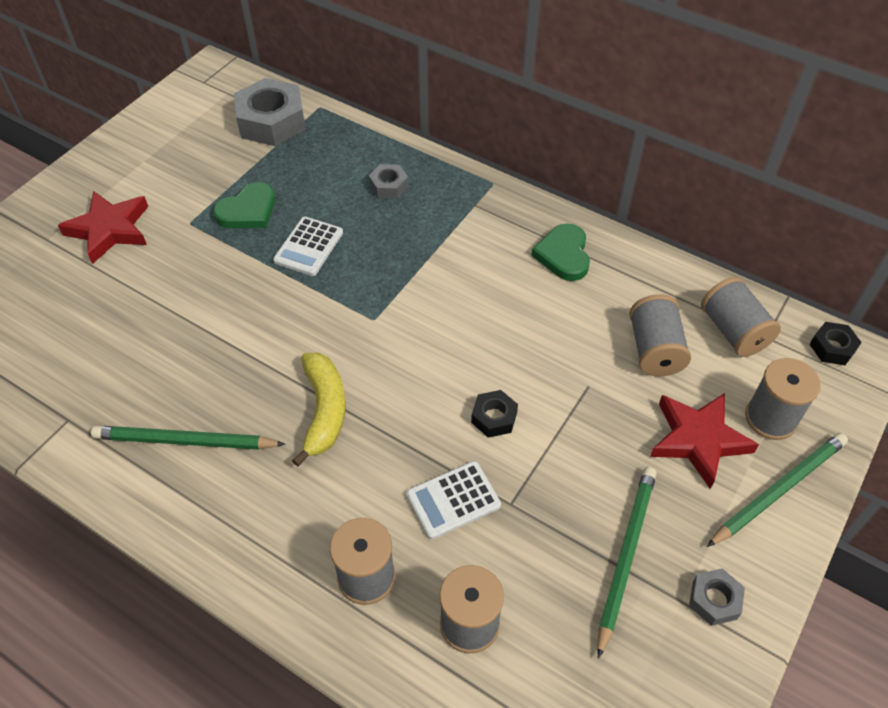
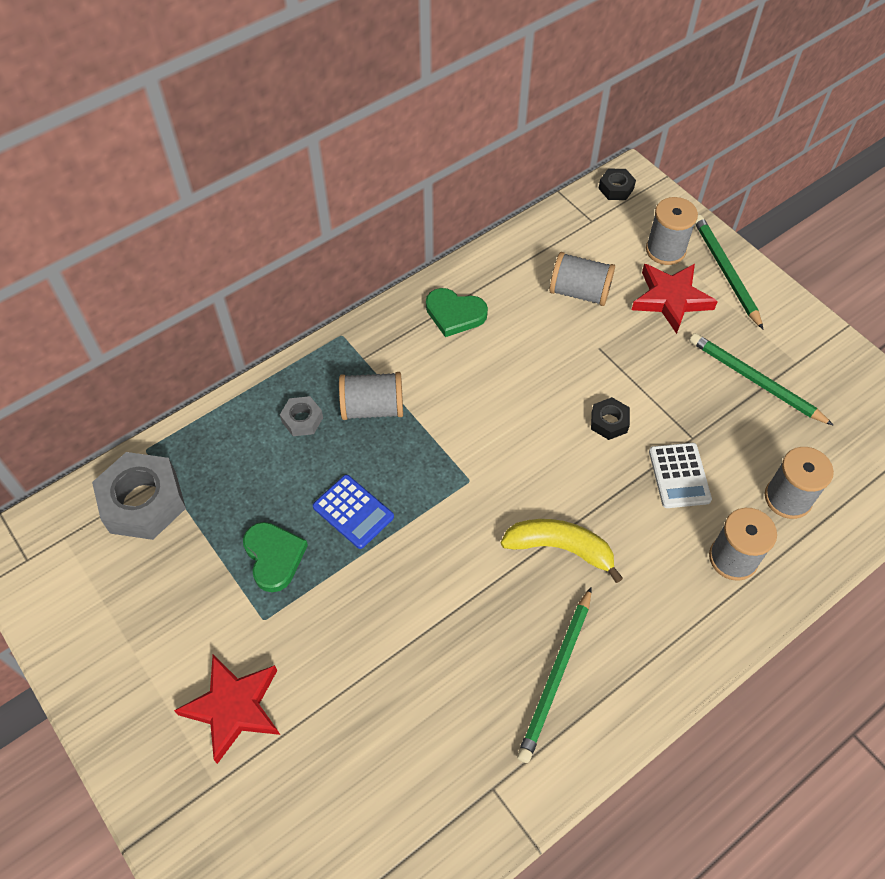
camera: 70 degrees left, 5 degrees up
(308, 247) = (353, 512): white calculator -> blue calculator
(714, 600) = (800, 343): grey nut -> none
(733, 331) = (579, 237): grey spool -> grey spool (372, 408)

